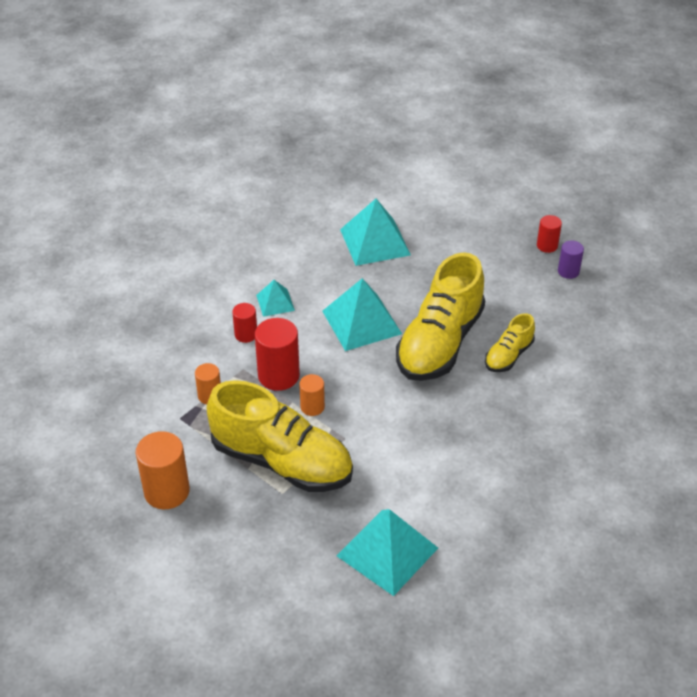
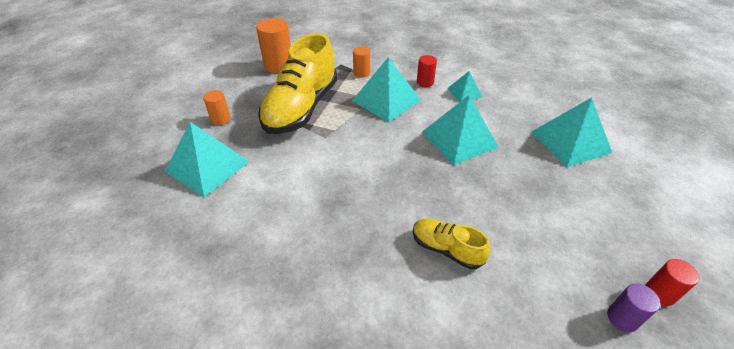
camera: 85 degrees right, 0 degrees up
(278, 375) = (386, 100): red cylinder -> turquoise pyramid
(312, 407) = (356, 118): orange cylinder -> orange cylinder (220, 119)
(440, 343) = (449, 192): yellow shoe -> none

